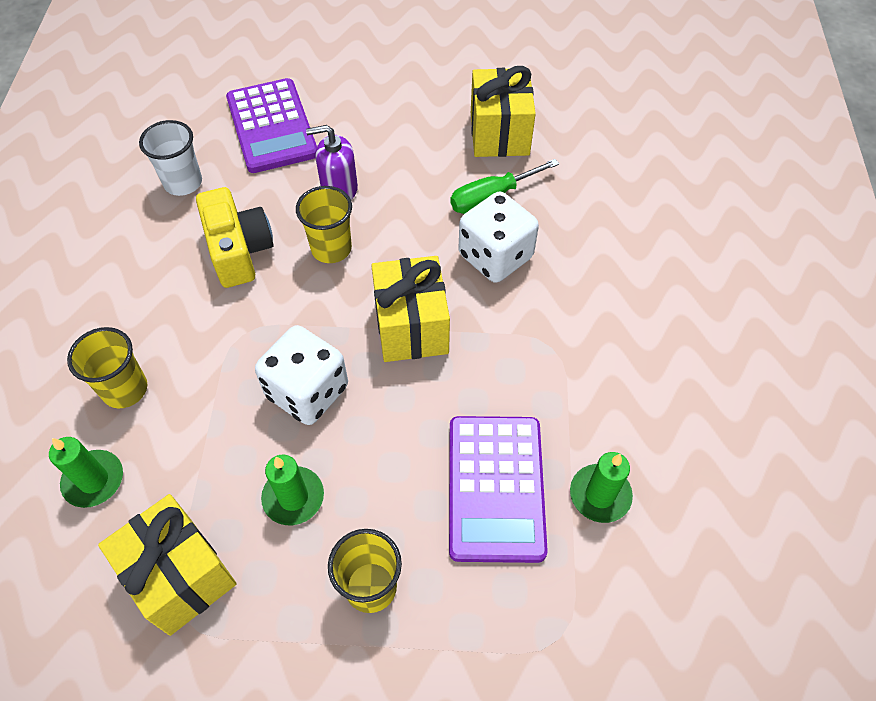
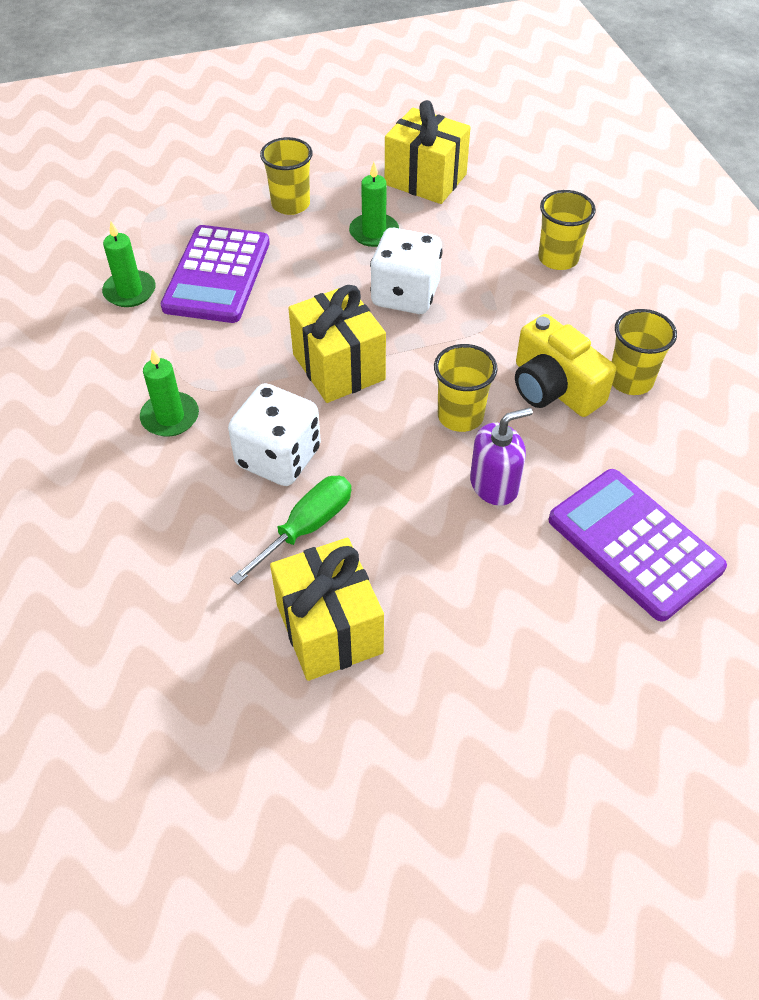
camera: 160 degrees right, 5 degrees down
(94, 480) = (529, 206): green candle -> green candle (170, 417)
(172, 238) = (630, 380): none -> yellow cup
(183, 183) = (674, 440): white cup -> none
(496, 488) = (217, 275): purple calculator -> purple calculator turned 150 degrees counterclockwise

